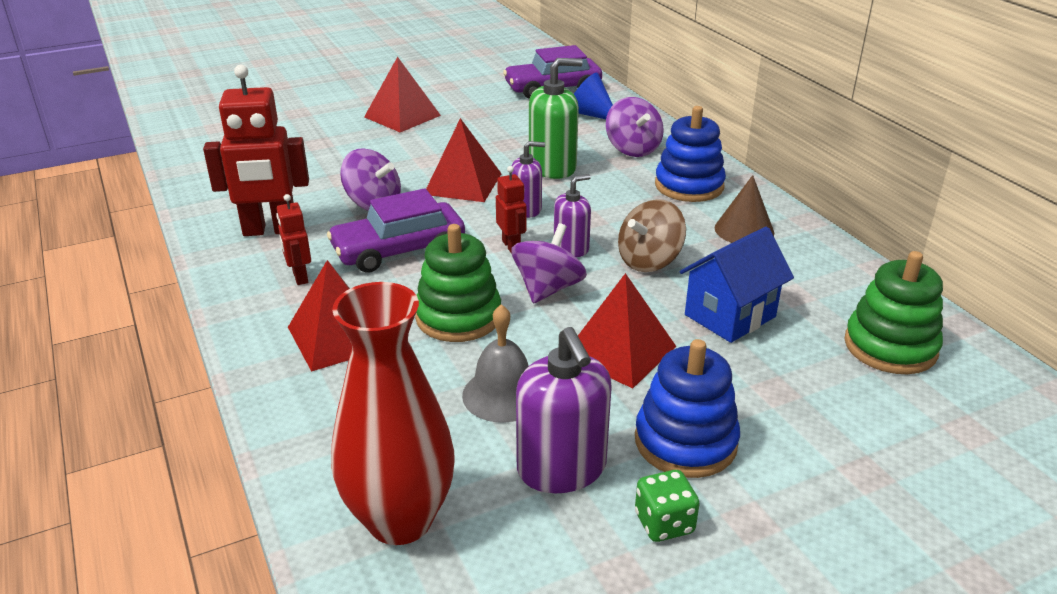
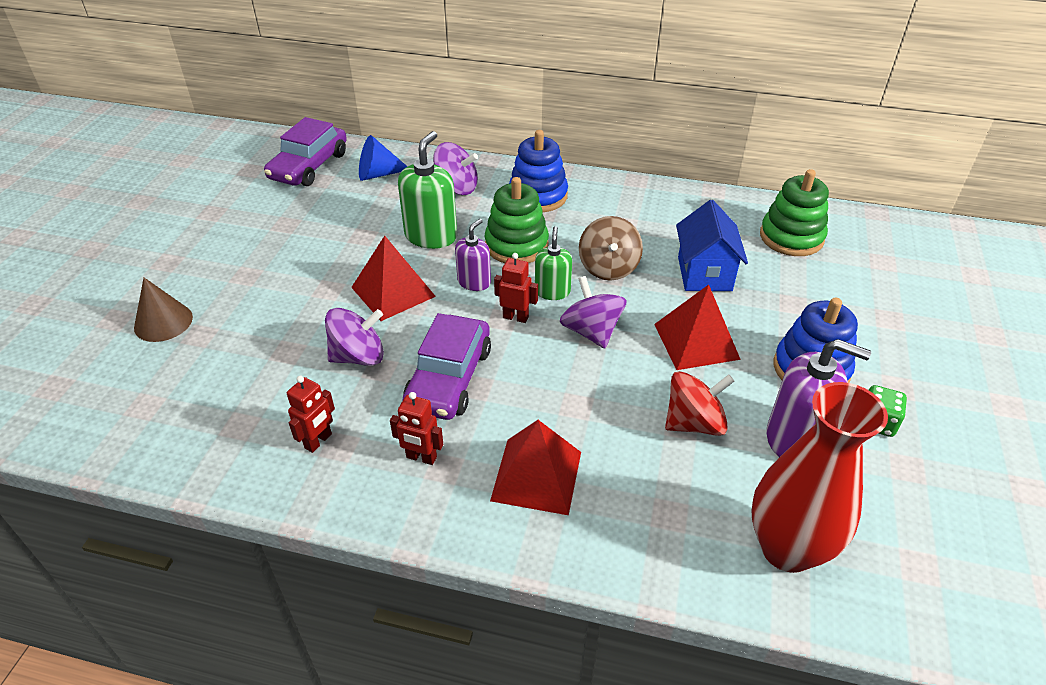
camera: 50 degrees left, 10 degrees up
(270, 230) = (318, 441): red robot -> red robot, size x0.50
(402, 116) = (228, 263): red pyramid -> none
(458, 317) = (579, 395): green stacking toy -> green stacking toy (516, 245)
(503, 394) = (694, 423): grey bell -> red spinning top
(571, 248) = (552, 291): purple soap dispenser -> green soap dispenser
(744, 230) = (618, 209): brown cone -> brown cone (163, 322)

